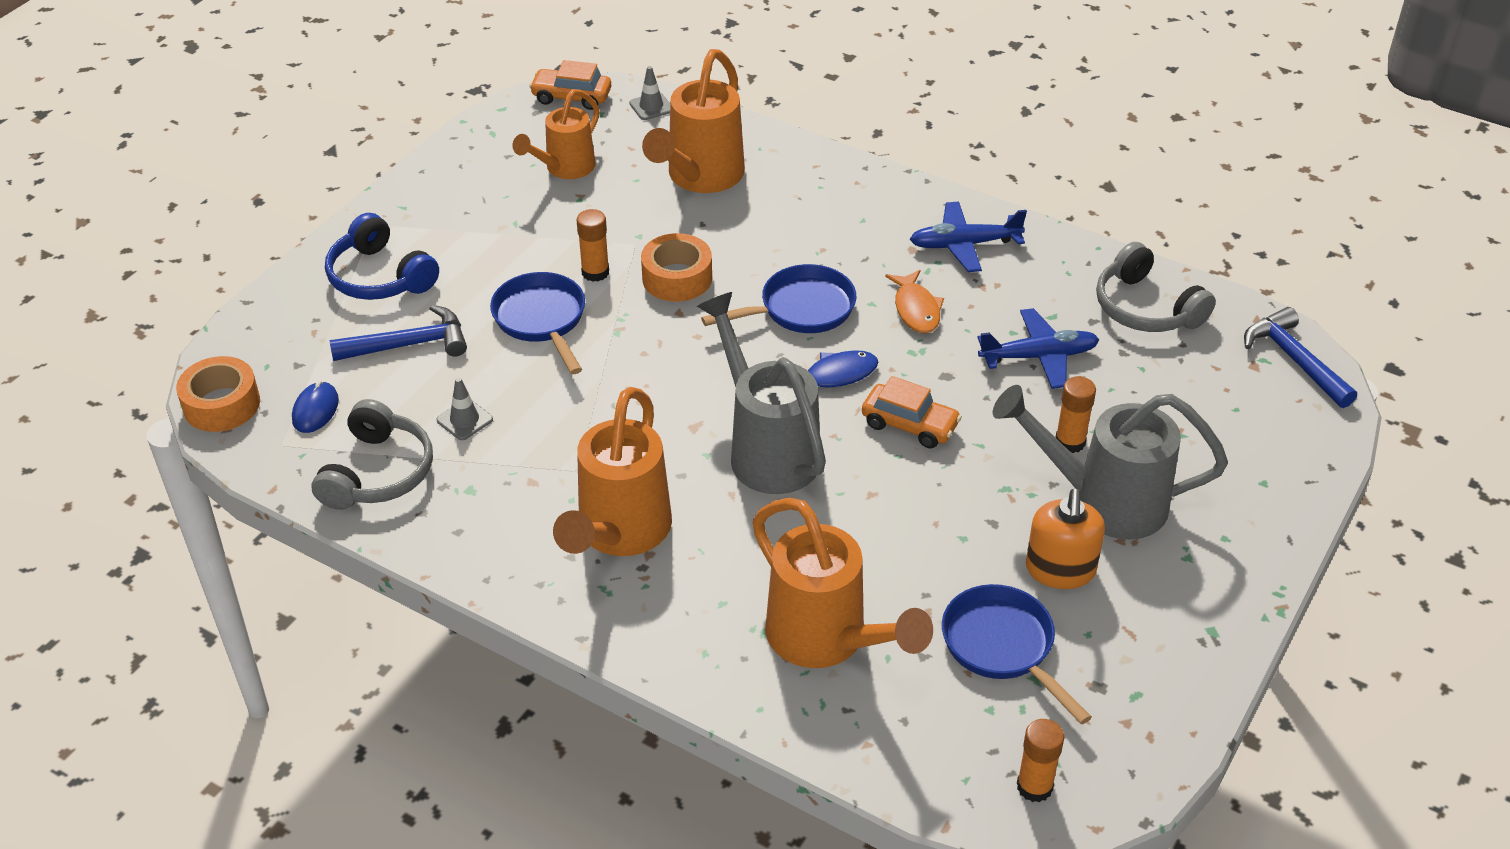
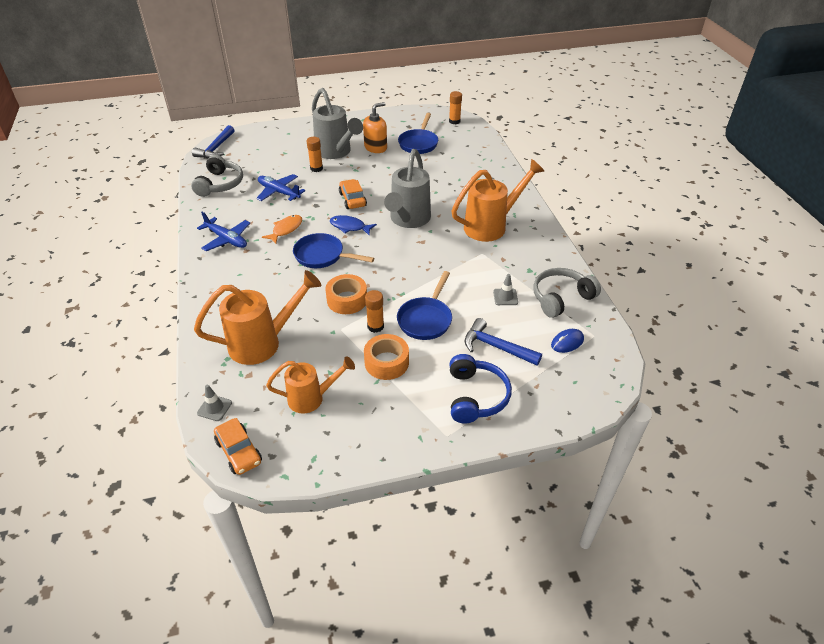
camera: 135 degrees left, 0 degrees up
(221, 405) = (611, 374): orange tape -> orange tape (386, 362)
(827, 641) = (463, 168): orange watering can -> none

